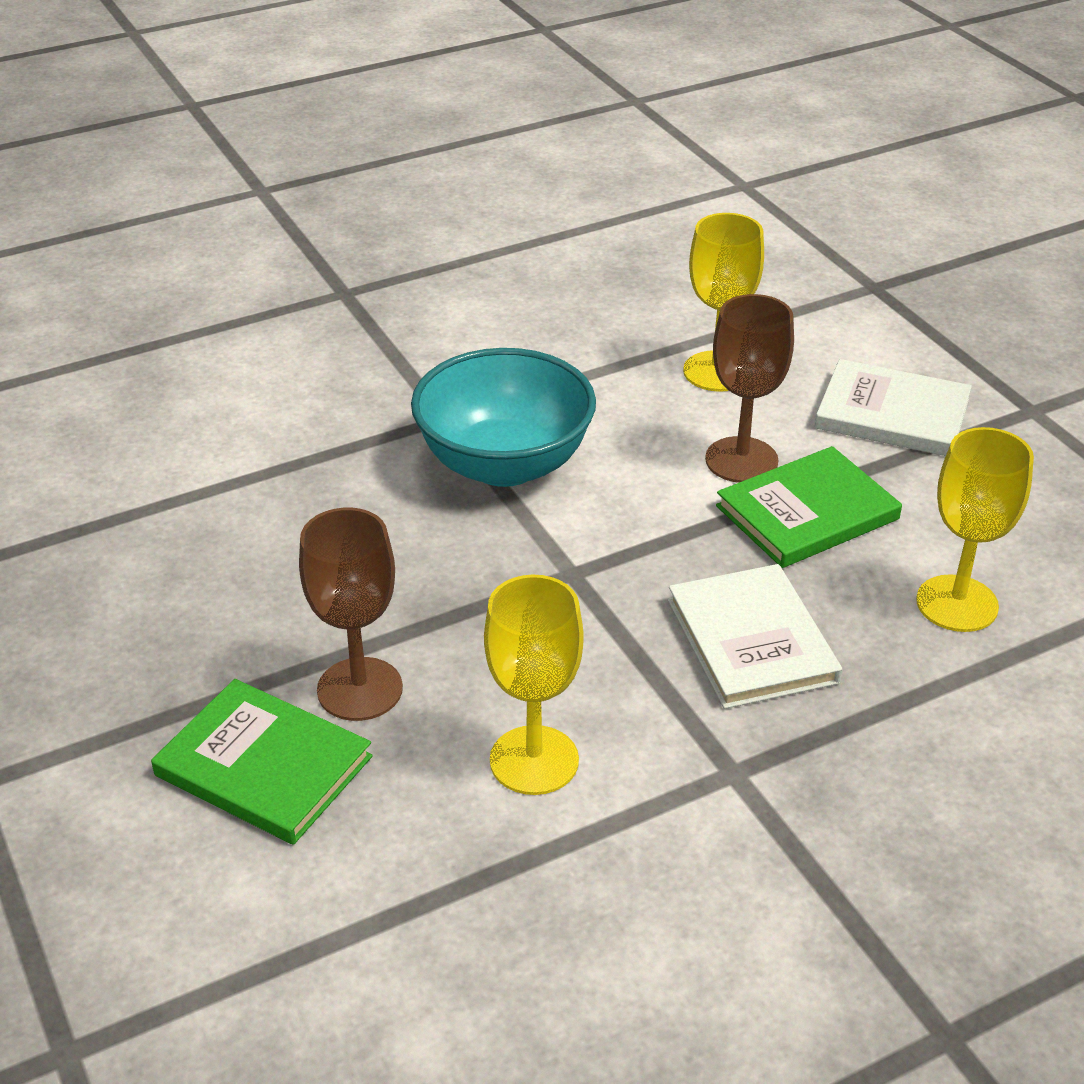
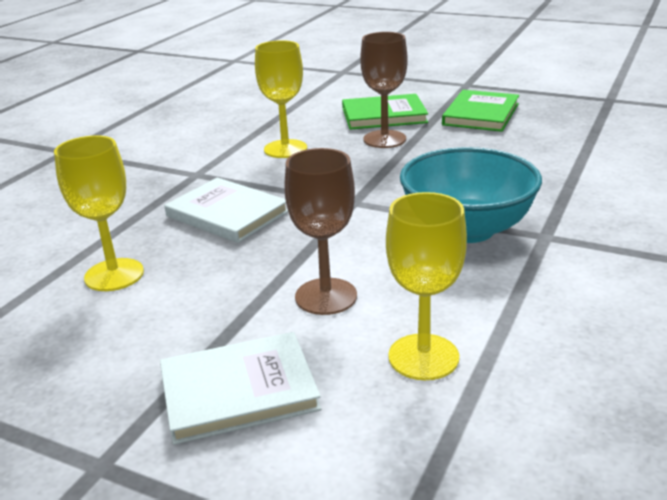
camera: 145 degrees right, 10 degrees down
(807, 512) = (249, 284): green book -> green book (481, 114)

